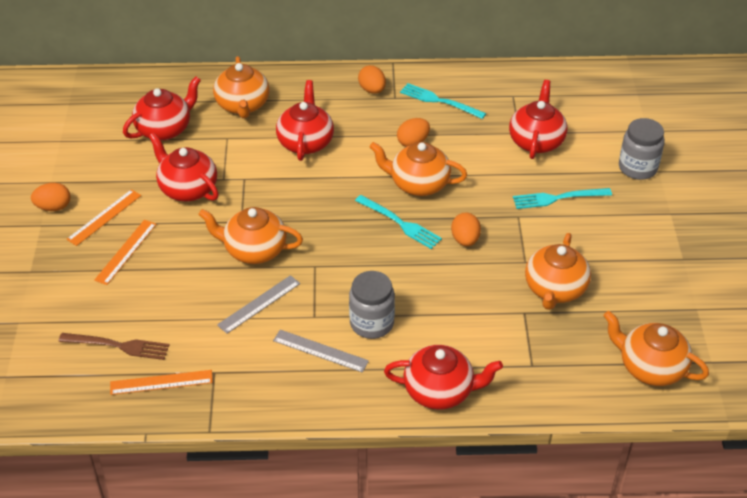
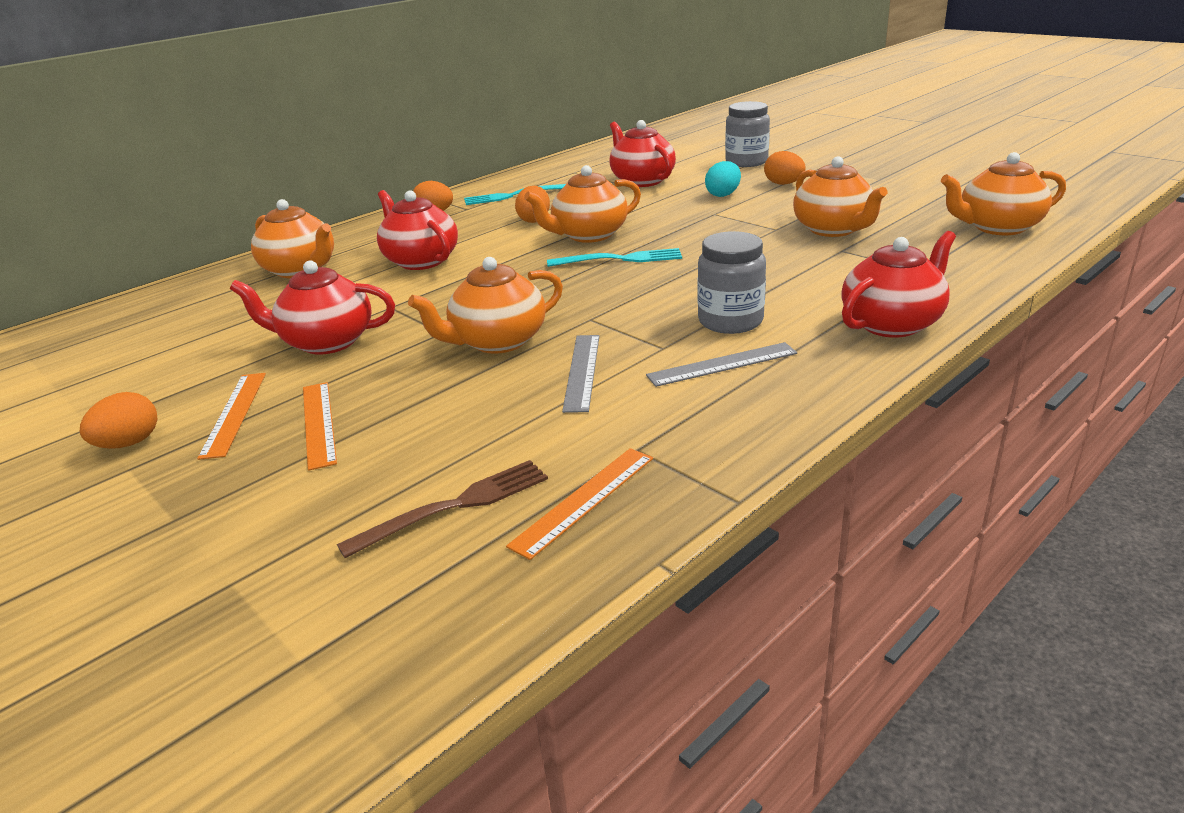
camera: 40 degrees left, 15 degrees down
(165, 129) = (219, 319): red teapot -> none
(465, 240) = (700, 241): orange egg -> orange egg (783, 184)
(557, 198) = (723, 194): turquoise fork -> turquoise egg

